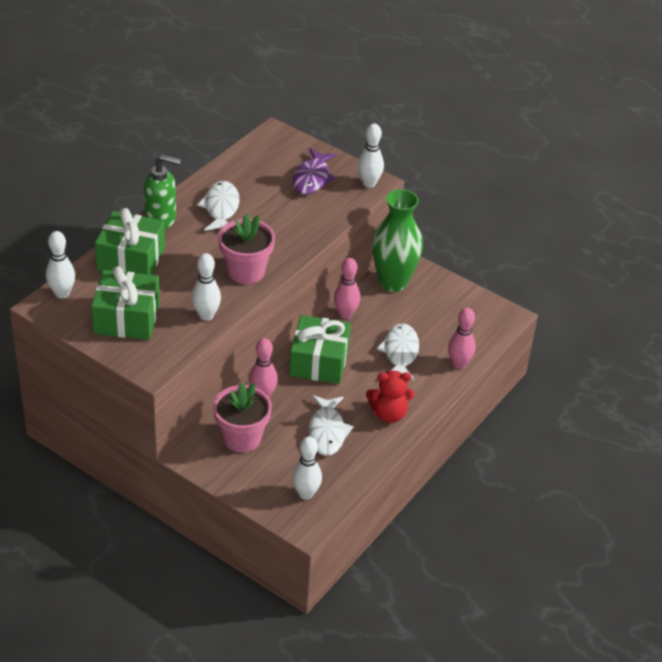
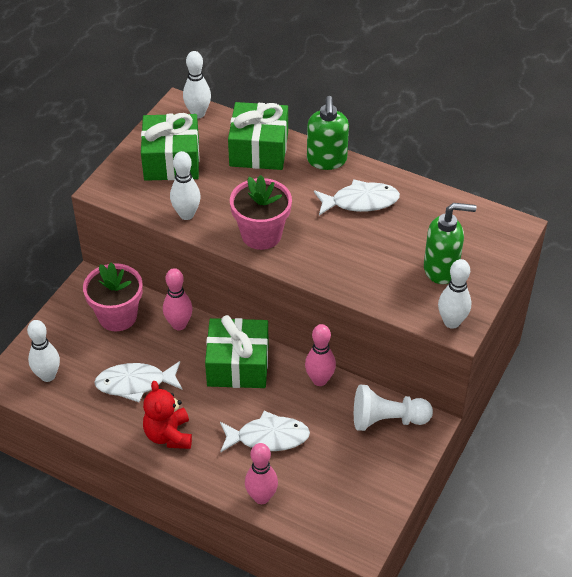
camera: 85 degrees right, 5 degrees up
(312, 178) = (441, 269): purple fish -> green soap dispenser
(393, 282) = (387, 420): green vase -> white pawn

